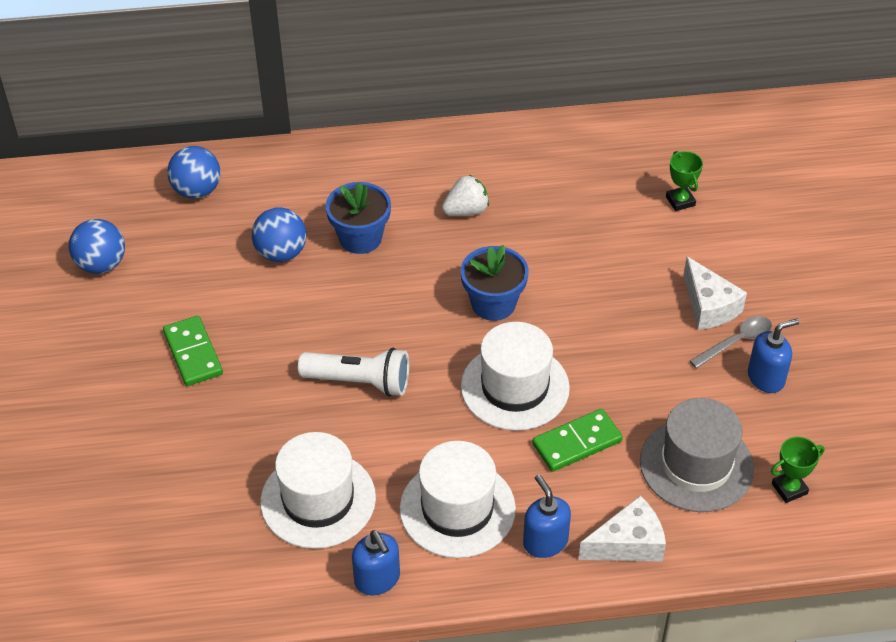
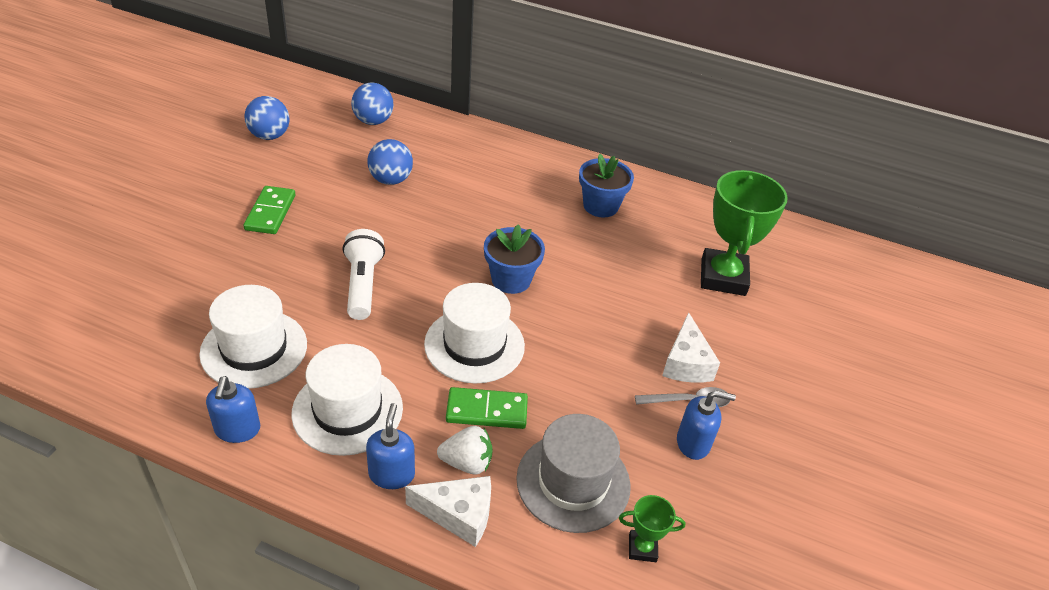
camera: 25 degrees right, 5 degrees down
(359, 382) = (363, 285): white flashlight -> white flashlight turned 135 degrees counterclockwise
(360, 238) = (454, 195): blue flower pot -> blue flower pot (600, 206)
(466, 211) = (546, 211): white strawberry -> white strawberry (467, 462)
(680, 201) = (723, 277): green trophy -> green trophy, size x2.21

